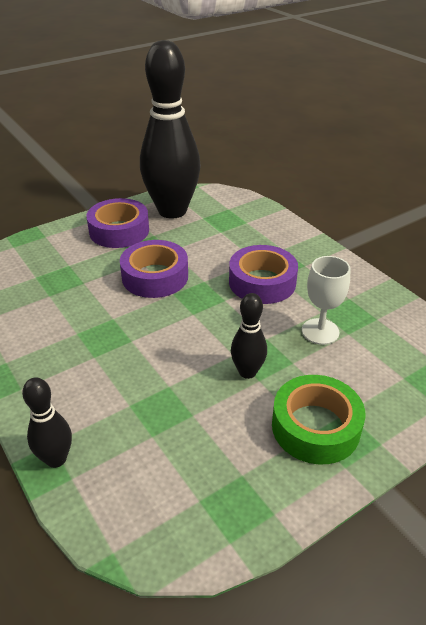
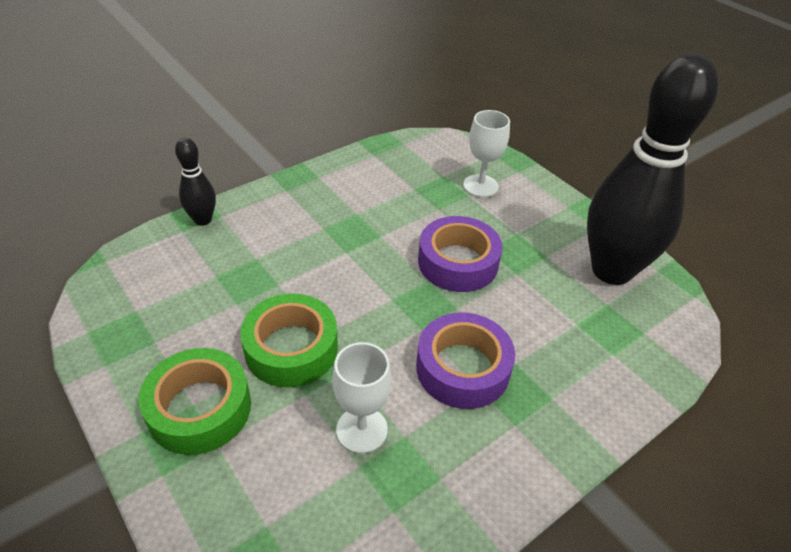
camera: 85 degrees right, 5 degrees up
(59, 257) = (480, 186): none -> white goblet
(119, 231) = (546, 225): purple tape -> none
(247, 372) = (291, 348): black bowling pin -> green tape

